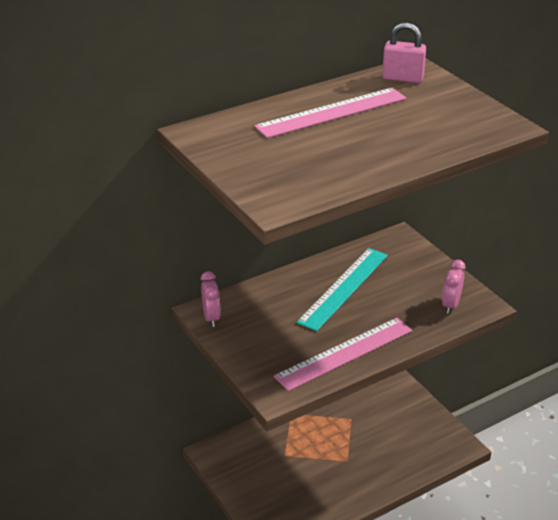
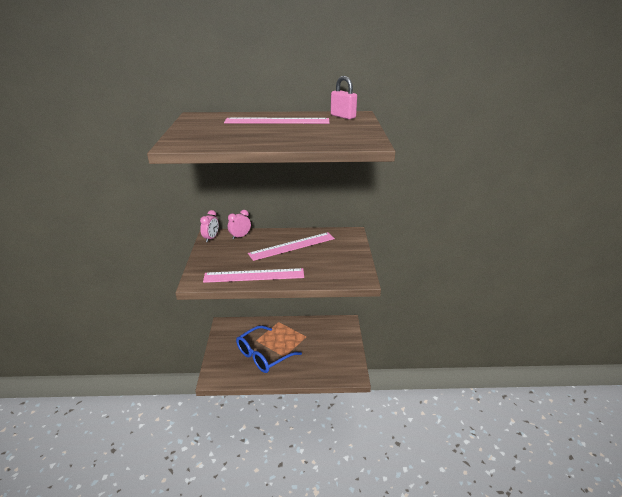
camera: 30 degrees right, 5 degrees down
(317, 473) = (263, 355): none -> blue glasses
(344, 288) = (292, 246): turquoise ruler -> pink ruler
(450, 305) = (342, 272): pink clock -> pink clock (240, 236)

